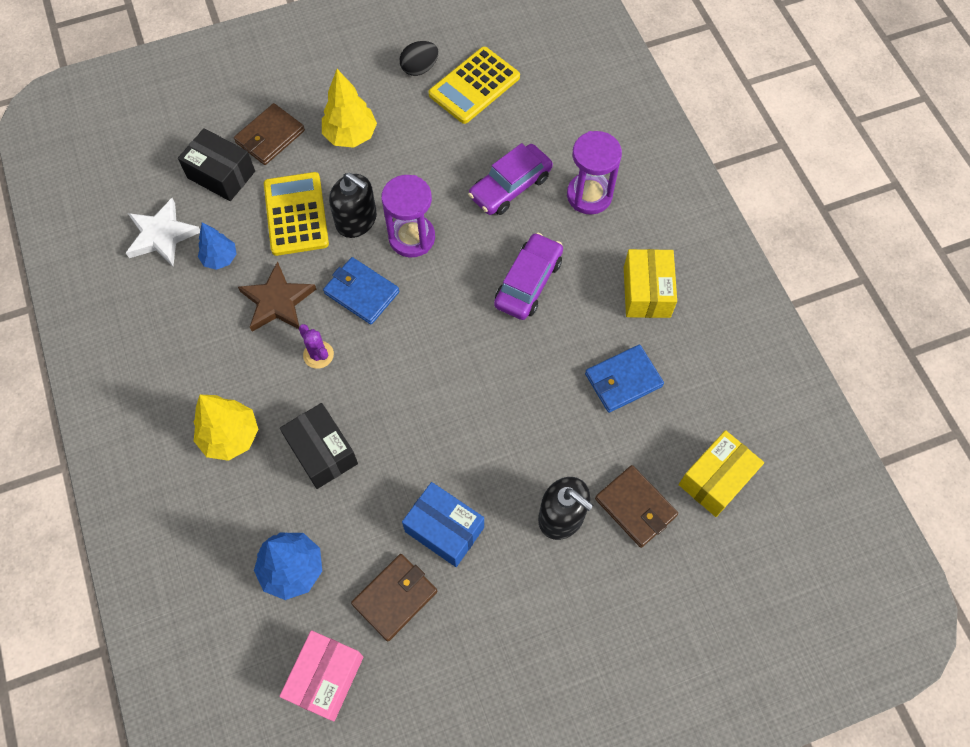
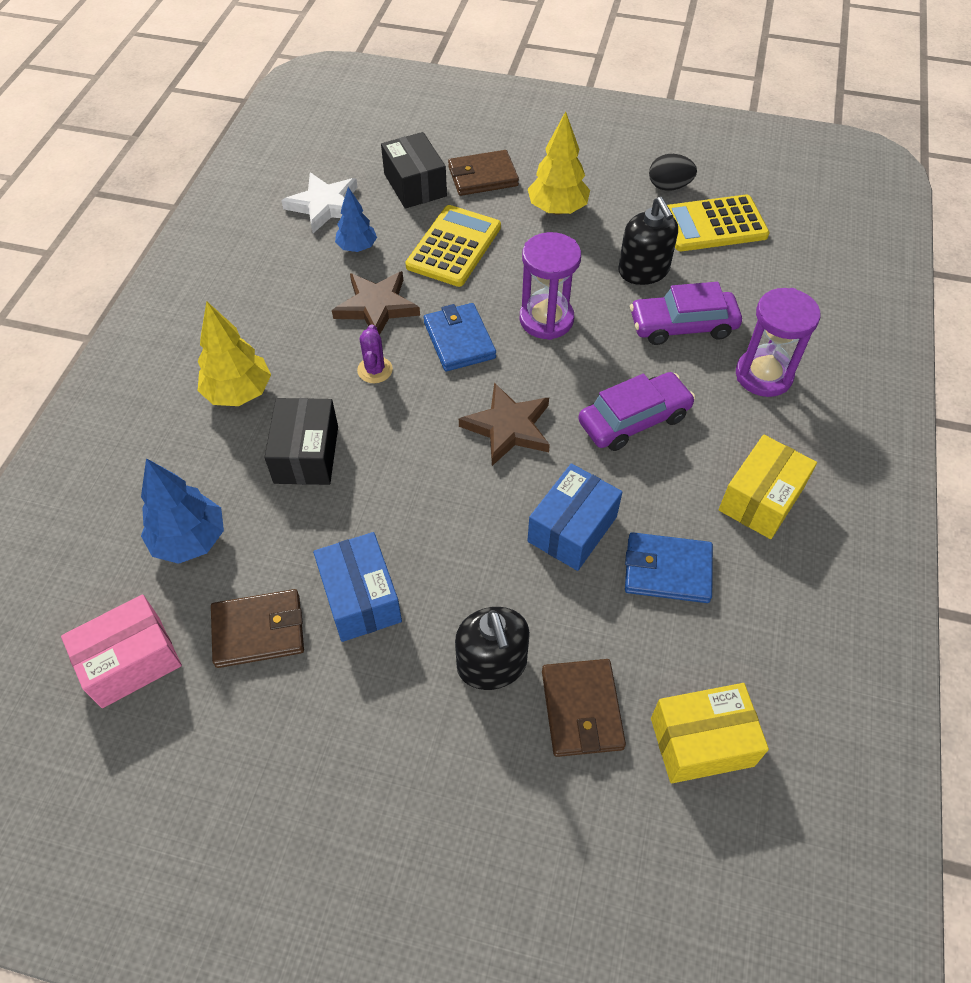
camera: 35 degrees right, 10 degrees down
(356, 220) = (505, 278): black soap dispenser -> black soap dispenser (643, 271)
(448, 341) = (508, 427): none -> brown star
(545, 390) = (572, 529): none -> blue box

